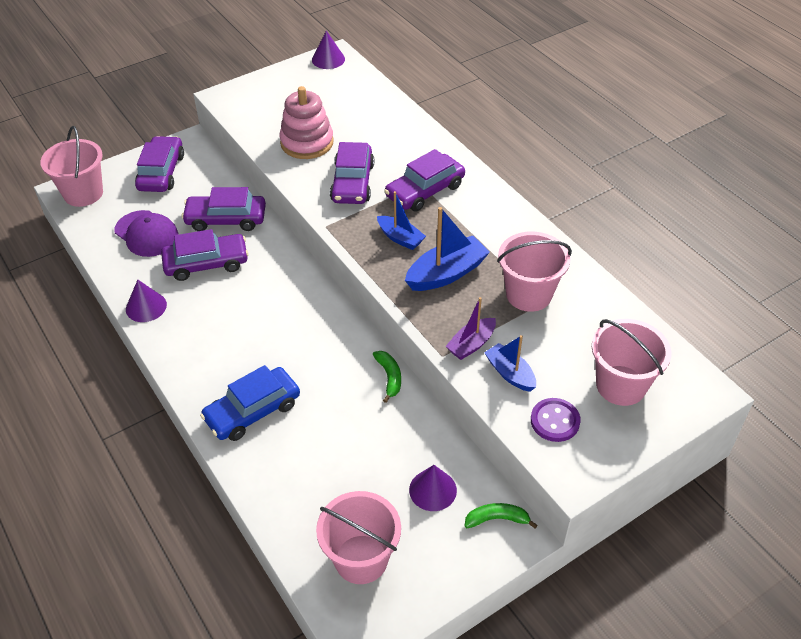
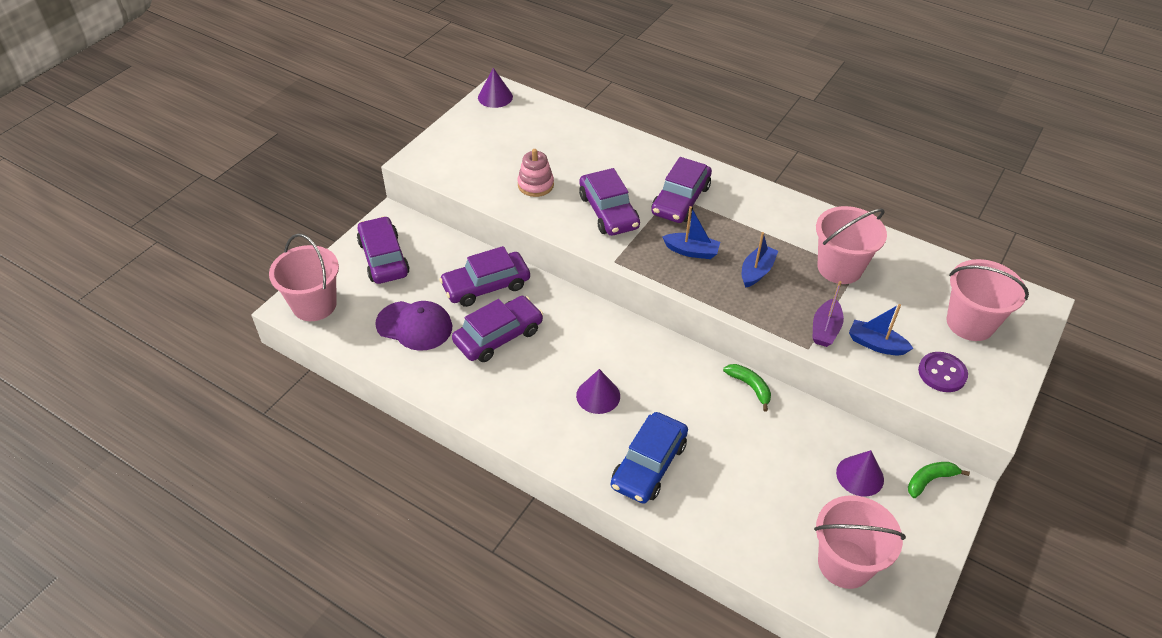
camera: 25 degrees left, 0 degrees up
(146, 307) = (468, 400): purple cone -> purple cone (598, 395)
(307, 142) = (535, 185): pink stacking toy -> pink stacking toy, size x0.65
(446, 273) = (756, 271): blue boat -> blue boat, size x0.64

